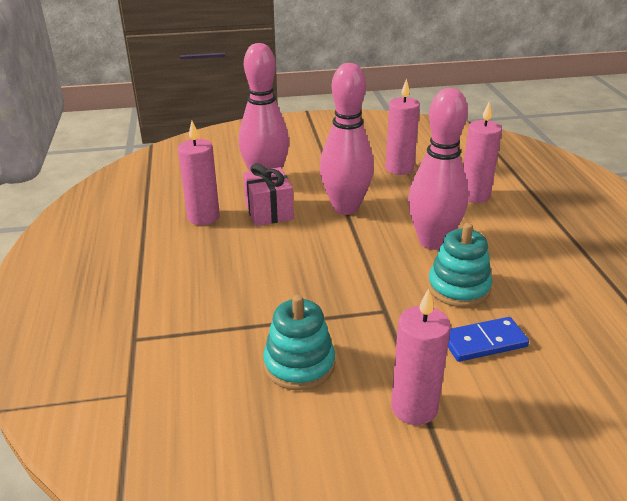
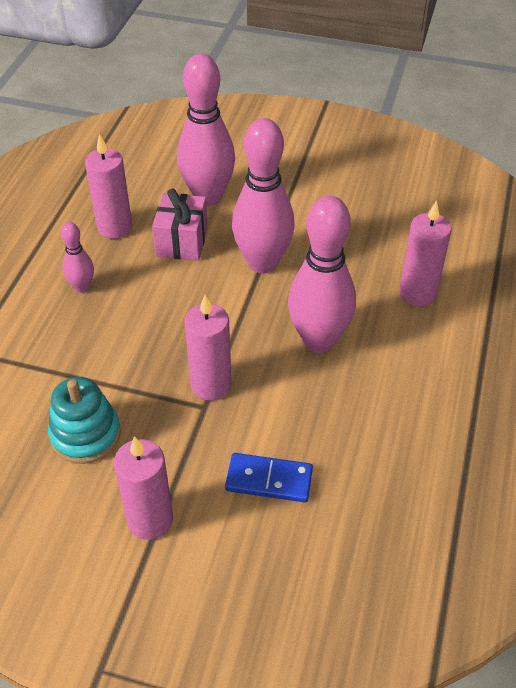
camera: 25 degrees right, 15 degrees up
(207, 262) = (82, 287): none -> pink bowling pin
(399, 168) = (364, 225): pink candle -> pink candle (211, 385)
(458, 288) = (297, 408): turquoise stacking toy -> none

